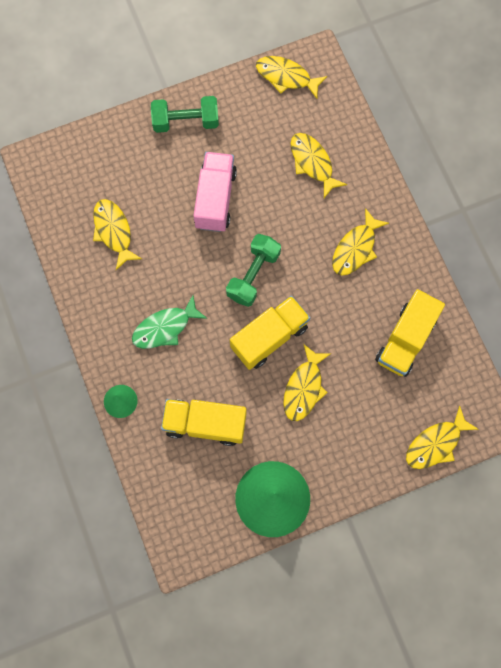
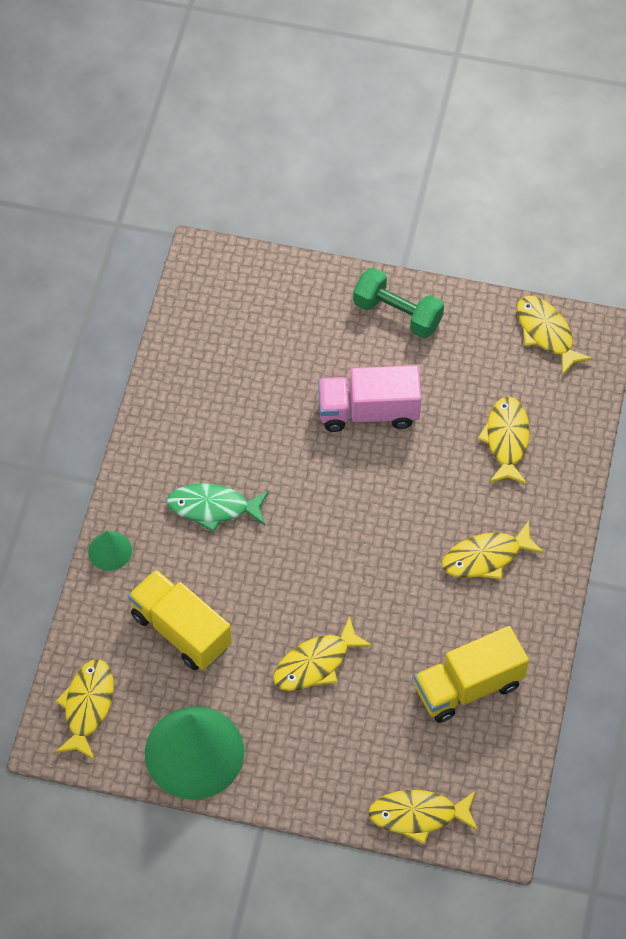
camera: 35 degrees right, 15 degrees down
(113, 231) = (233, 378): yellow fish -> yellow fish (87, 706)
(215, 199) = (368, 412): pink truck -> pink truck turned 135 degrees counterclockwise
(253, 275) = (350, 514): green dumbbell -> none
(269, 337) = (318, 588): yellow truck -> none

